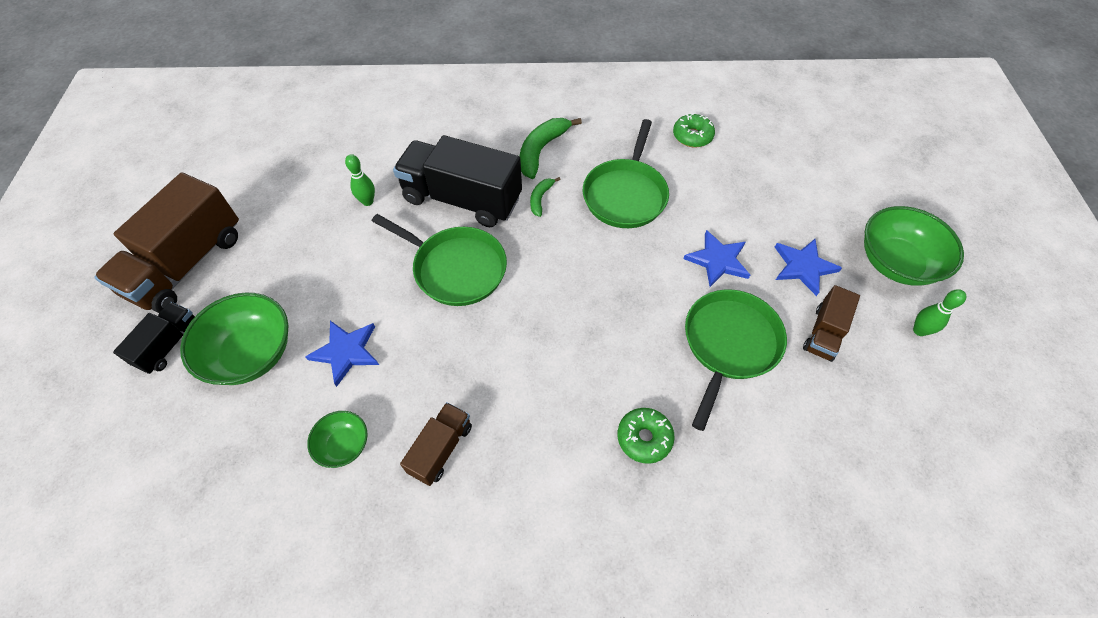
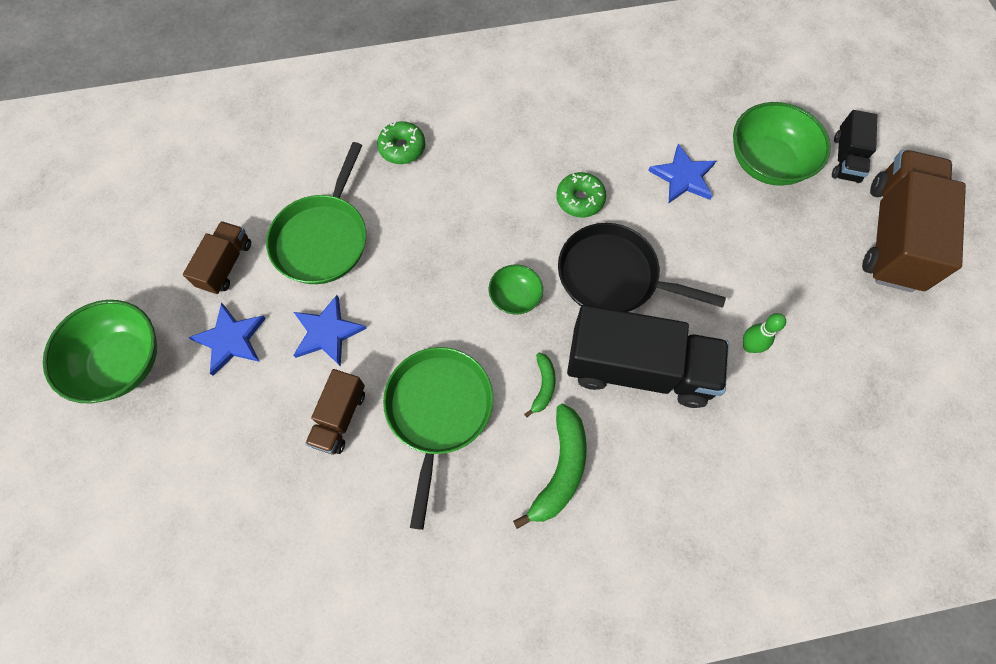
camera: 170 degrees right, 10 degrees up
(344, 445) = (647, 107): green bowl -> green bowl (515, 297)
(441, 449) = (568, 116): brown truck -> brown truck (340, 417)
(456, 268) = (612, 276): green pan -> black pan
(692, 136) = (349, 537): green donut -> green donut (580, 199)
(919, 330) = (126, 283): green bowling pin -> none

